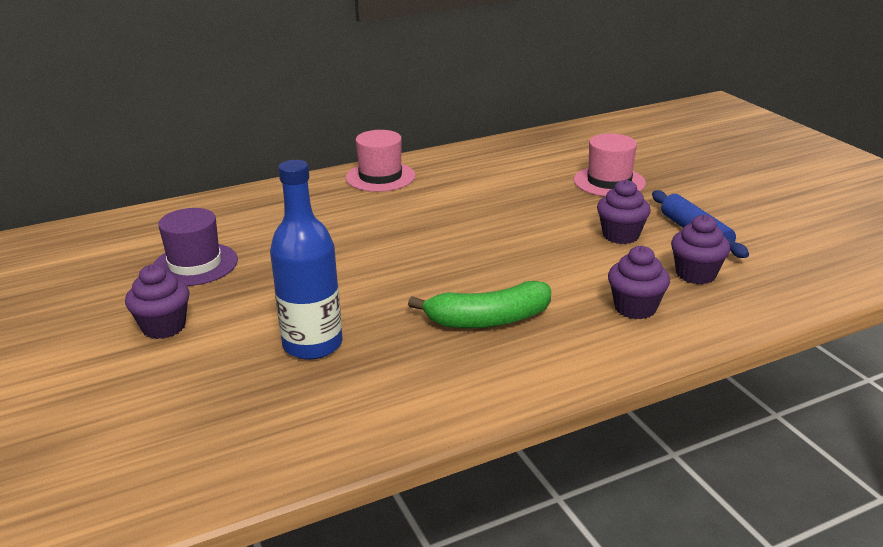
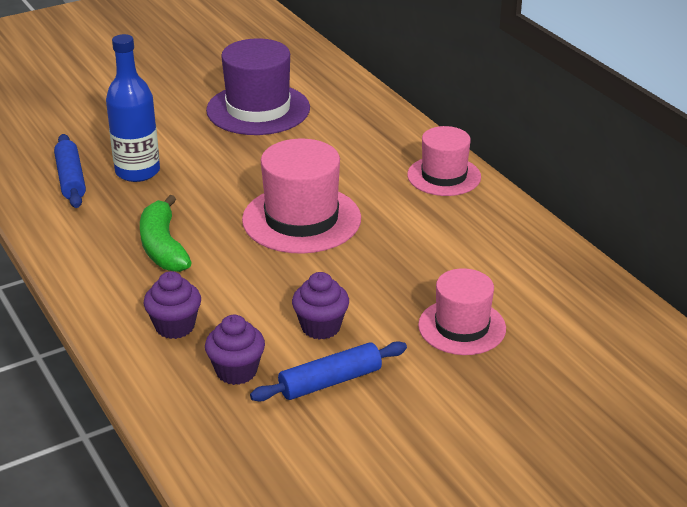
camera: 85 degrees right, 5 degrees up
(164, 327) = (168, 113): purple cupcake -> none
(195, 264) = (258, 109): purple hat -> purple hat, size x1.53
(313, 399) = (71, 179): none -> blue rolling pin
(443, 242) = (301, 219): none -> pink hat

